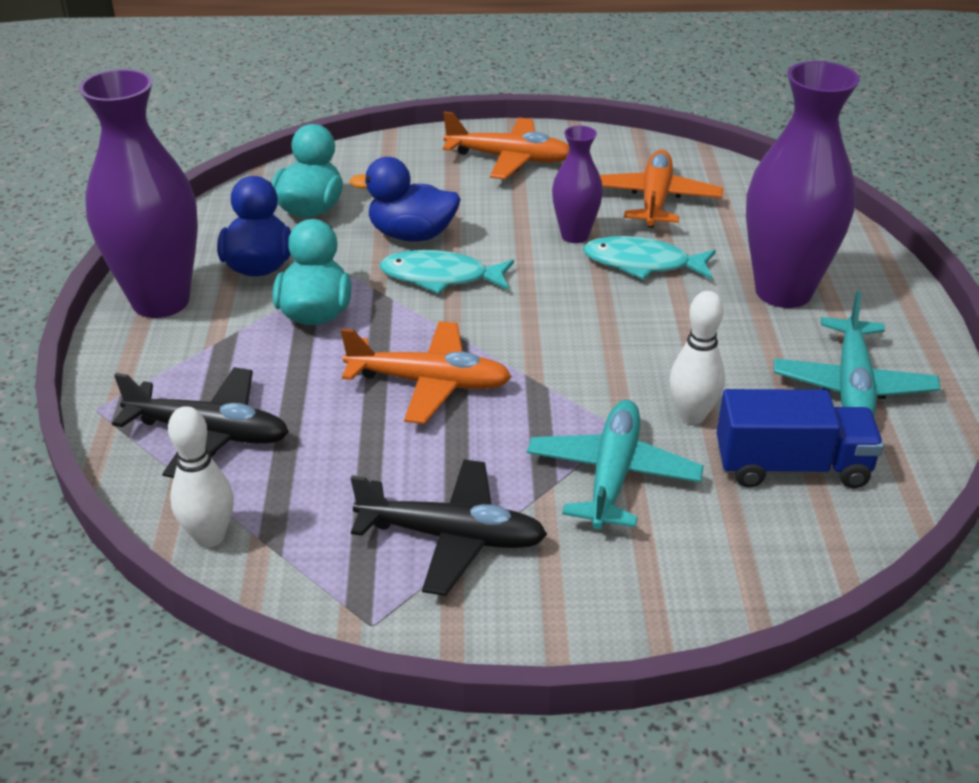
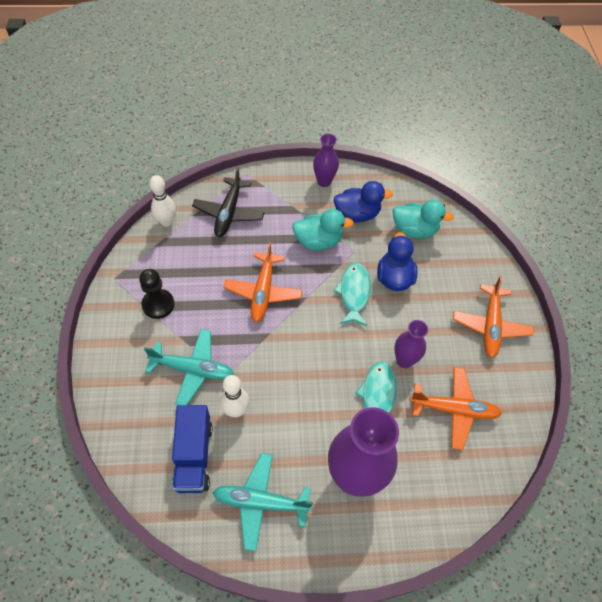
camera: 85 degrees right, 20 degrees up
(160, 301) = (324, 181): purple vase -> purple vase, size x0.52
(452, 537) = (158, 304): black plane -> black pawn

